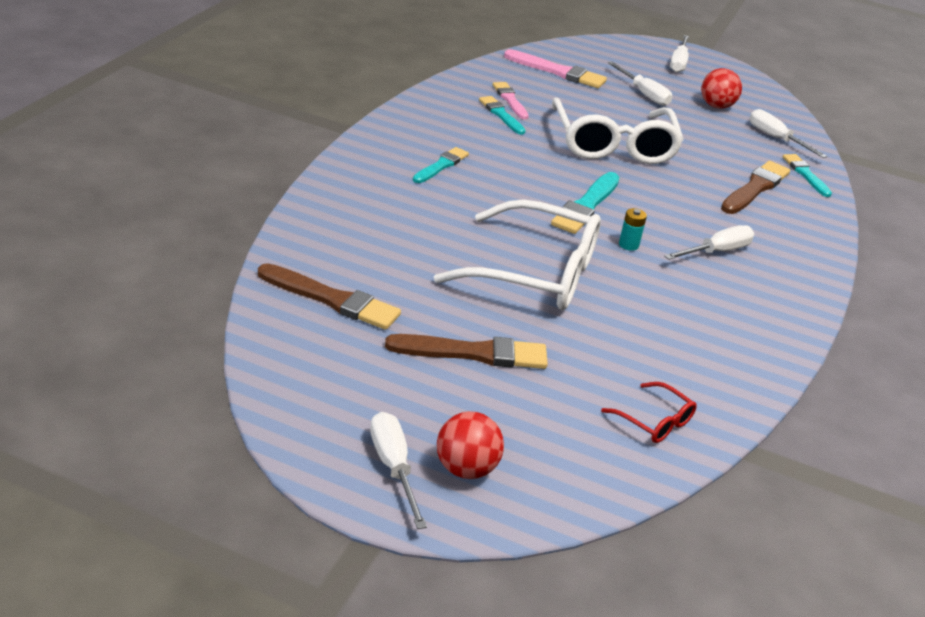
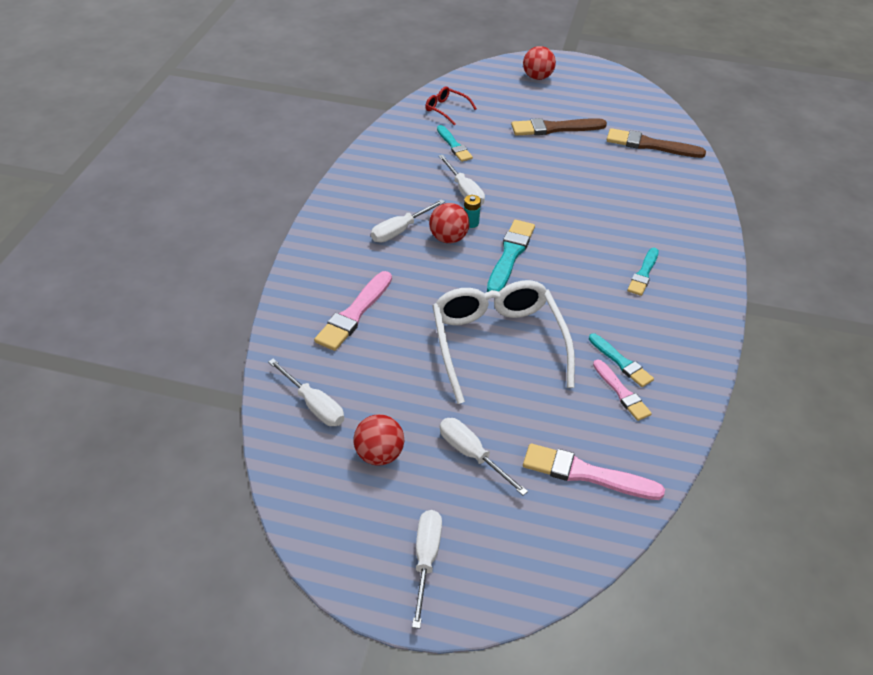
camera: 175 degrees right, 10 degrees up
(393, 467) = (570, 73): white screwdriver -> white screwdriver (464, 191)
(534, 273) = (535, 186): white glasses -> none
(657, 234) = (448, 238): none -> red ball
(755, 188) = (354, 314): brown brush -> pink brush
(805, 174) = (295, 348): turquoise brush -> turquoise brush (454, 145)

